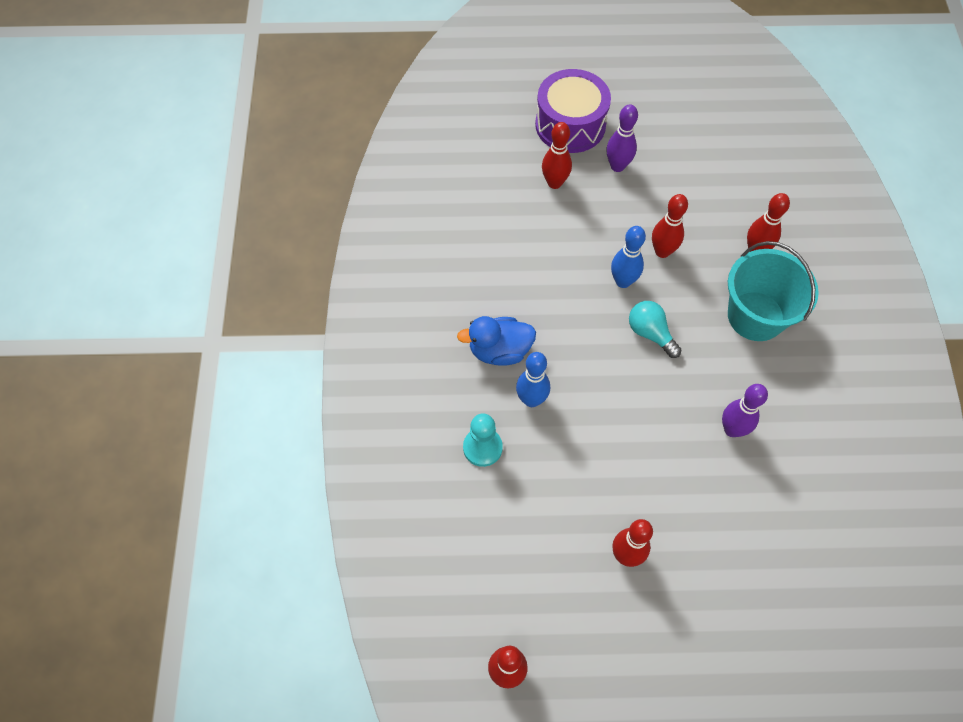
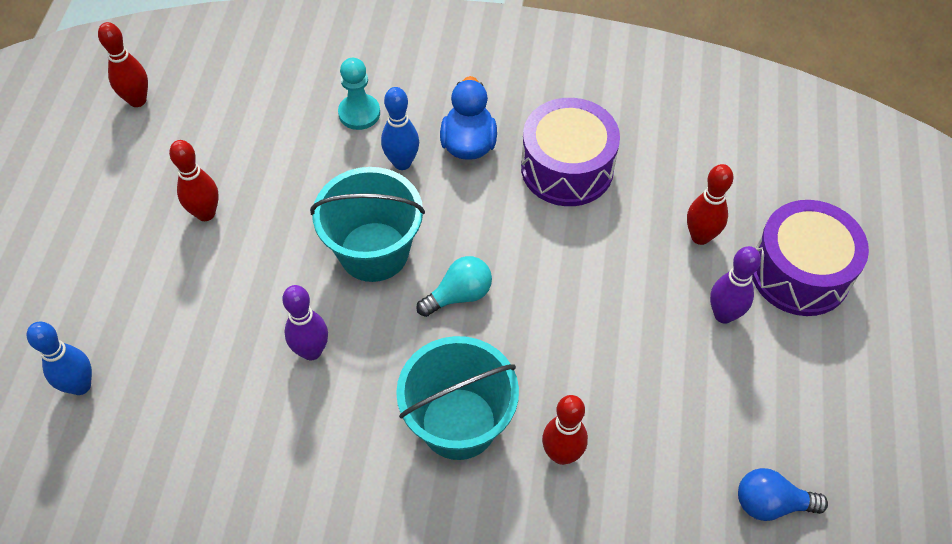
camera: 100 degrees right, 5 degrees down
(509, 274) = (567, 168): none -> purple drum
(623, 281) = (538, 281): blue bowling pin -> blue bowling pin (80, 385)
(628, 403) = (374, 251): none -> turquoise bucket
(662, 251) = (577, 336): red bowling pin -> none
(746, 137) = (771, 503): none -> blue light bulb

